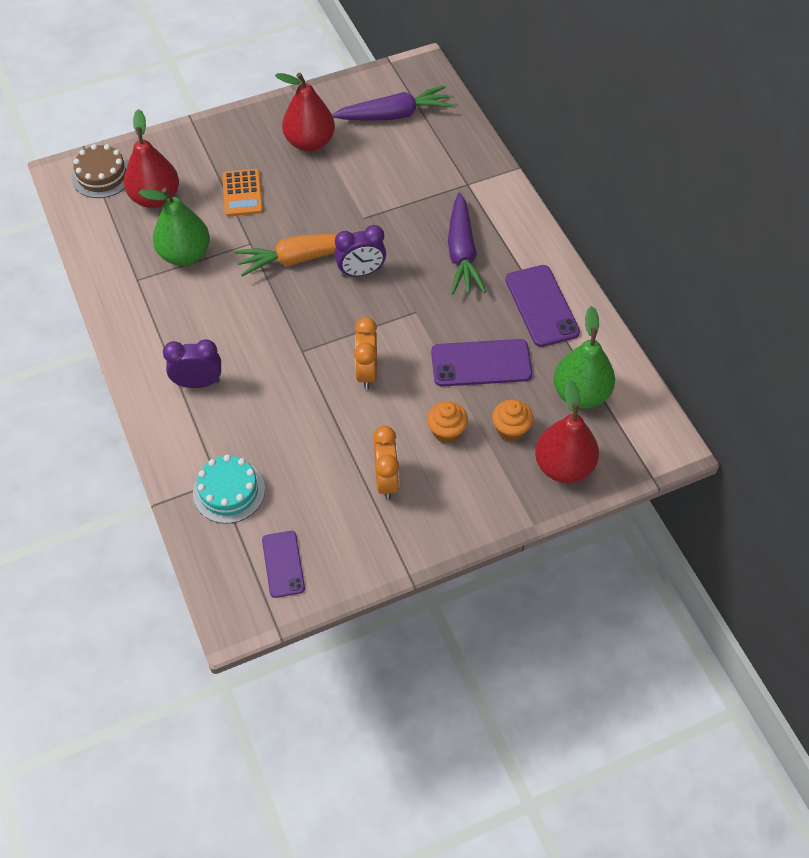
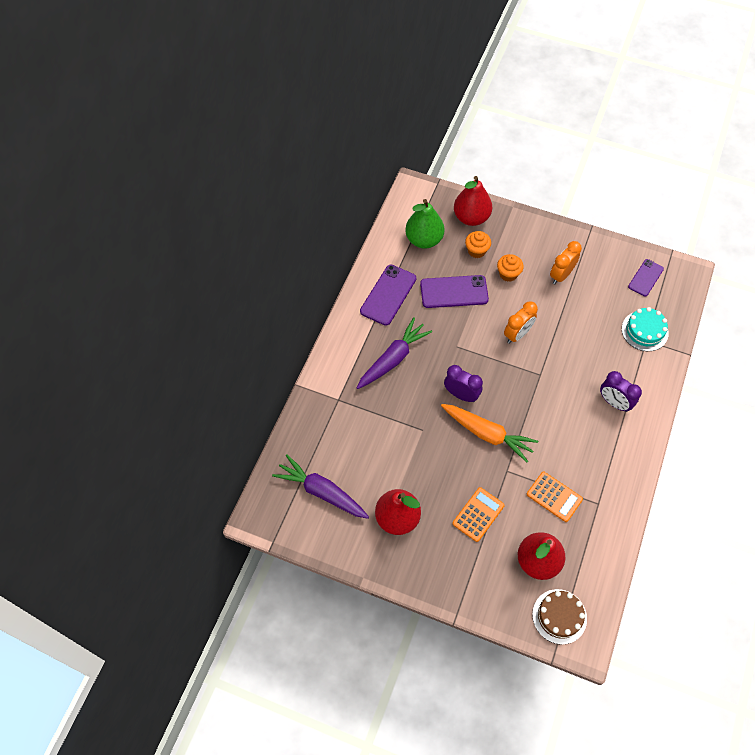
camera: 135 degrees left, 5 degrees up
(185, 255) = (554, 497): green pear -> orange calculator
(481, 363) = (454, 292): purple phone -> purple phone turned 45 degrees counterclockwise

